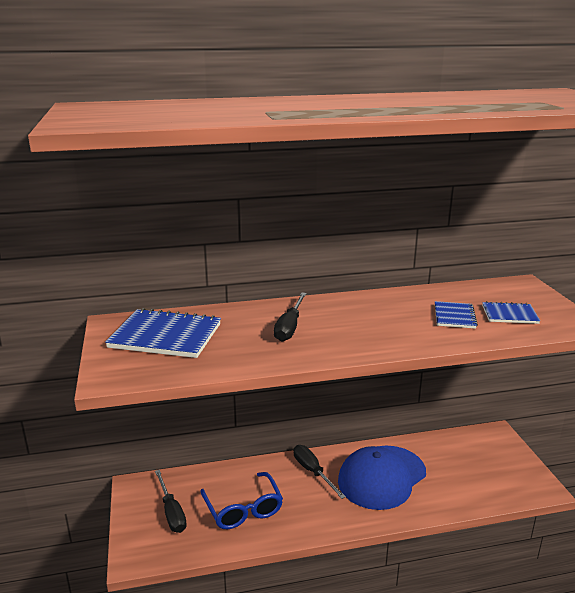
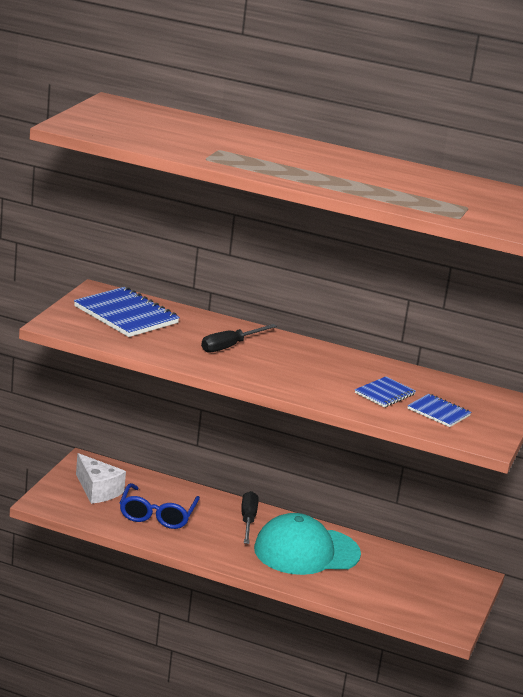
camera: 30 degrees right, 0 degrees up
(171, 512) = (97, 490): black screwdriver -> white cheese
(381, 477) = (306, 551): blue cap -> turquoise cap

